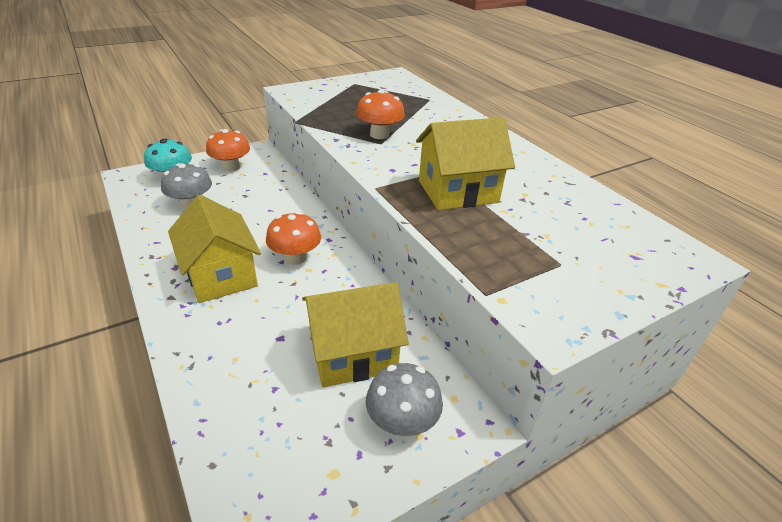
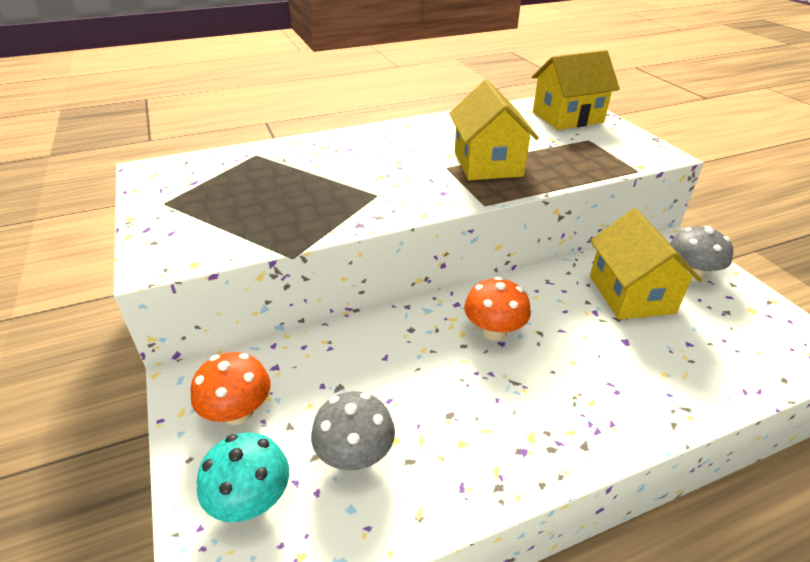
camera: 80 degrees left, 0 degrees up
(221, 275) = (534, 397): yellow house -> yellow house (567, 117)
(379, 135) = (354, 194): orange mushroom -> none

